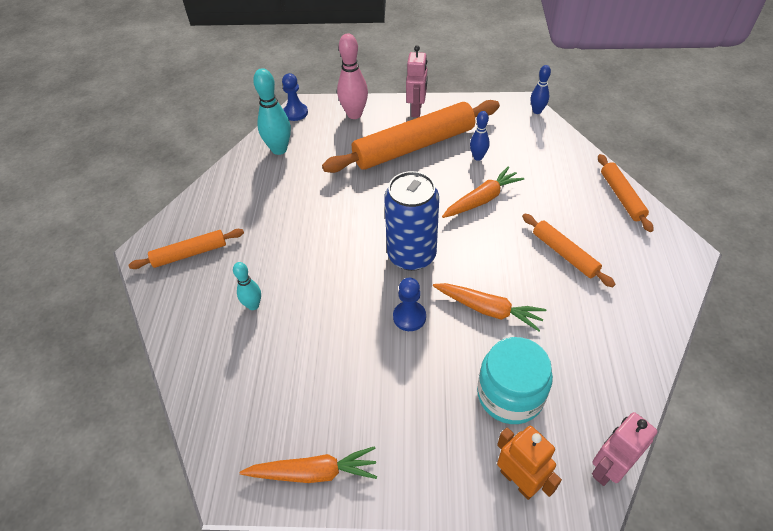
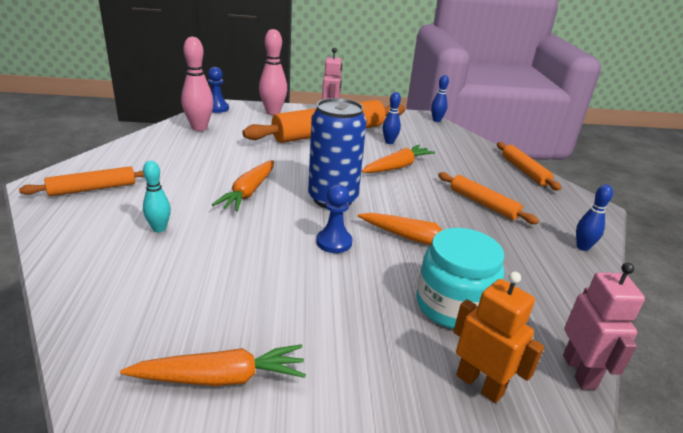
camera: 10 degrees left, 20 degrees down
(279, 149) = (199, 128): turquoise bowling pin -> pink bowling pin
(331, 250) = (248, 192): none -> orange carrot
(608, 468) = (579, 372): pink robot -> pink robot turned 135 degrees clockwise
(655, 314) = (582, 247): none -> blue bowling pin

